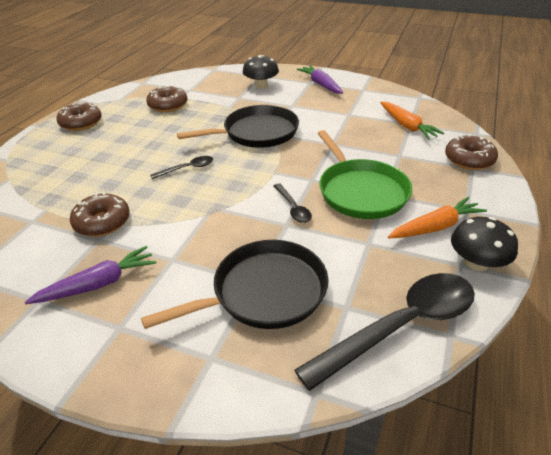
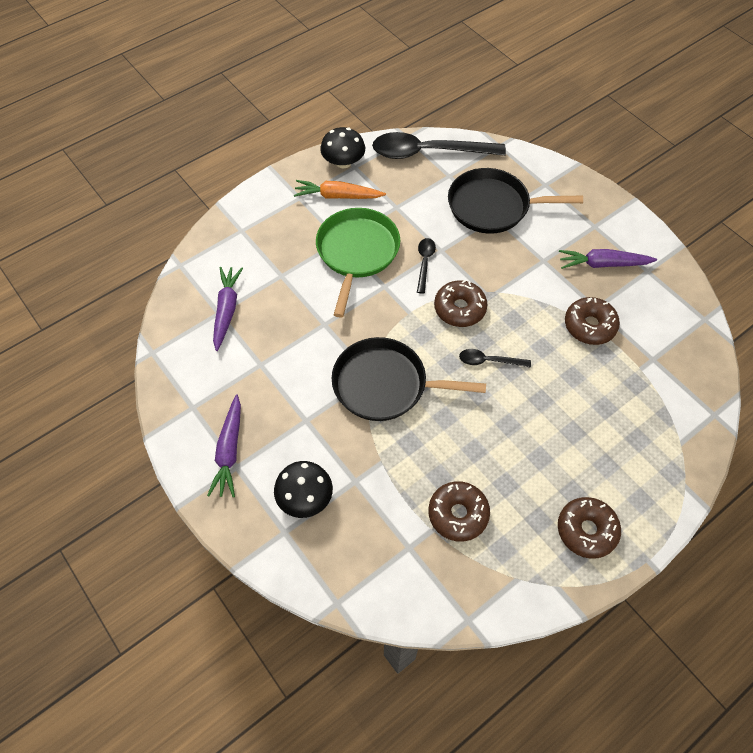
camera: 150 degrees left, 20 degrees up
(407, 126) = (226, 310): orange carrot -> purple carrot
(469, 160) = (231, 239): brown donut -> brown donut (459, 309)

